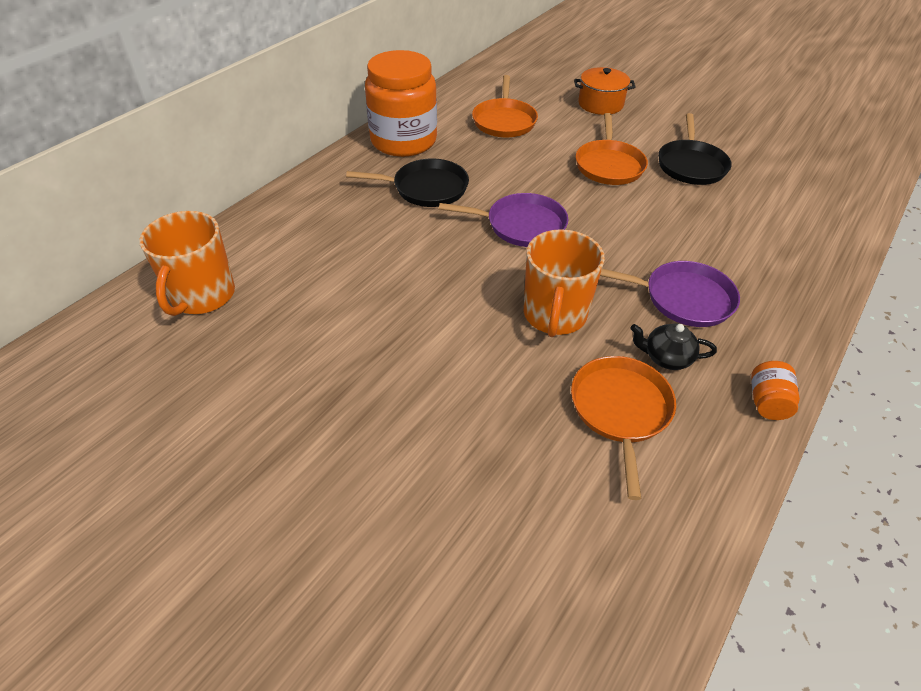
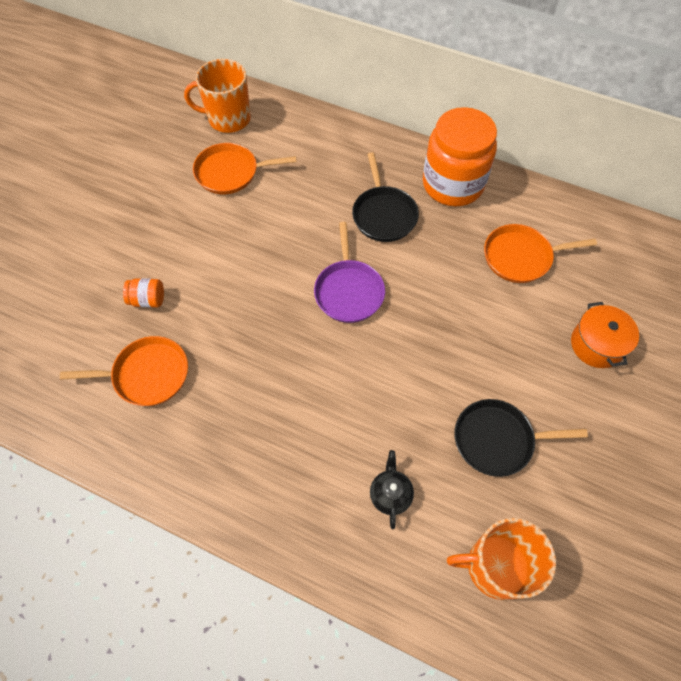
camera: 80 degrees right, 15 degrees up
(554, 315) = (239, 325): orange mug -> orange mug (495, 566)
(609, 165) = (469, 357): orange pan -> orange pan (230, 172)
(666, 358) = (202, 407): black teapot -> black teapot (390, 494)
(683, 298) = (274, 423): purple pan -> none
(767, 402) = (162, 481): orange jar -> orange jar (148, 300)

